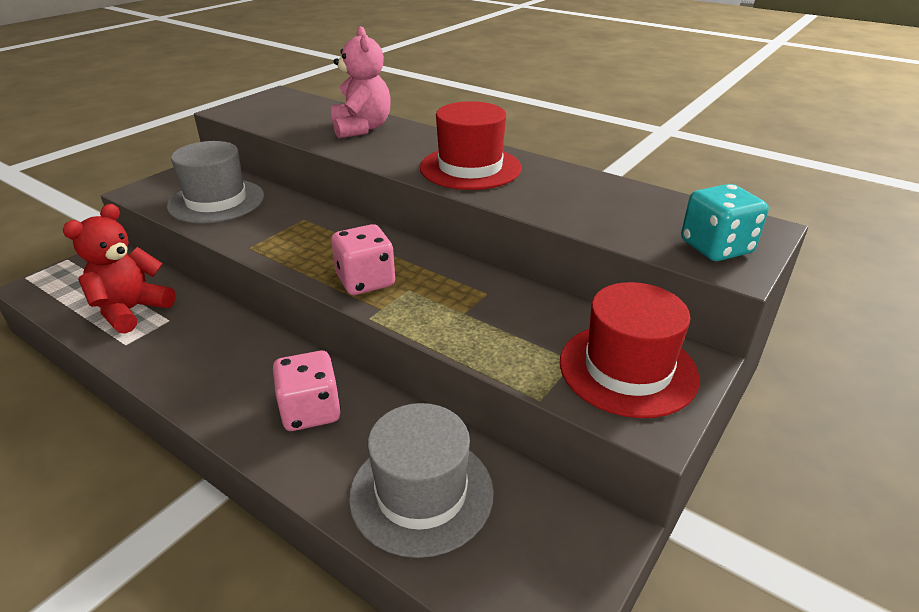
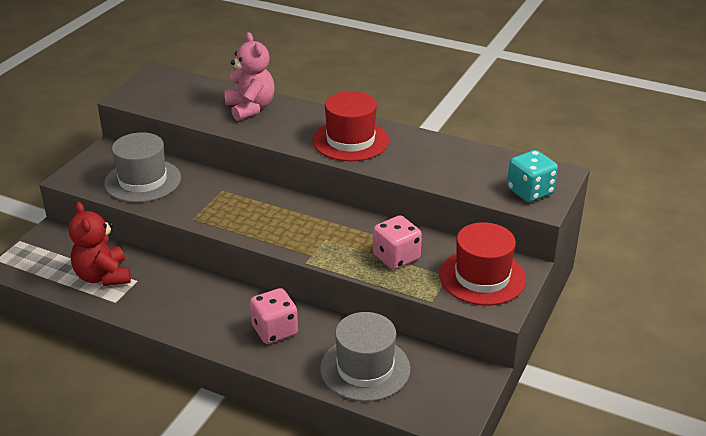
camera: 10 degrees left, 0 degrees up
(131, 310) = (103, 276): red teddy bear -> red teddy bear turned 45 degrees counterclockwise
(365, 281) = (292, 236): pink dice -> pink dice (396, 257)

